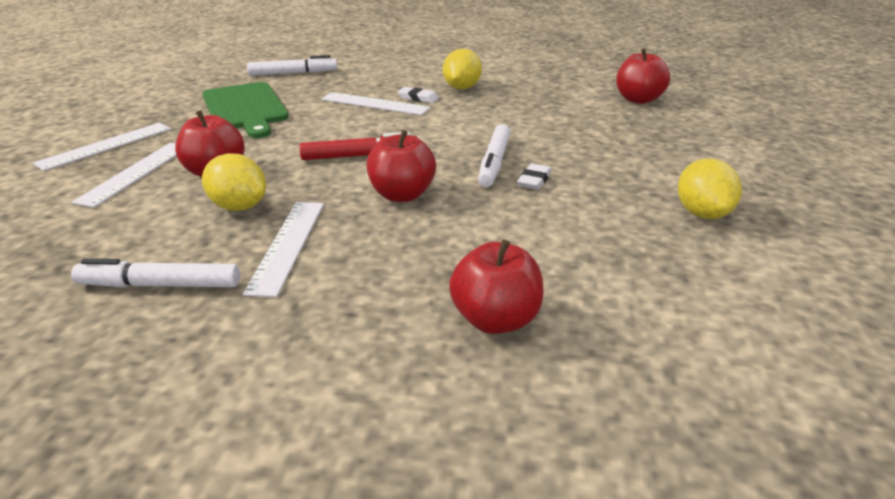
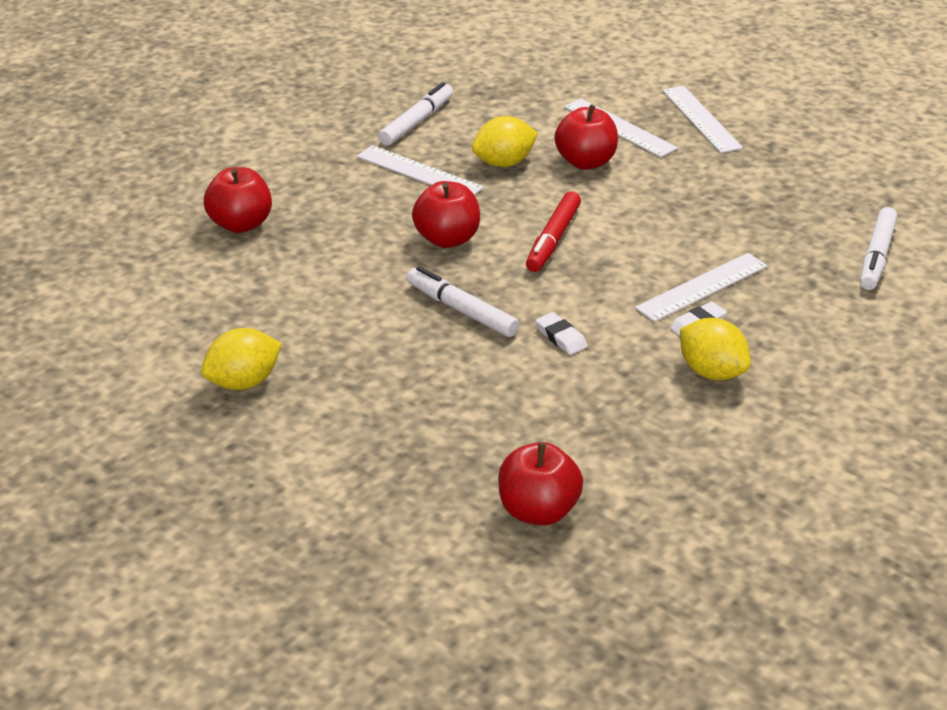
camera: 120 degrees right, 5 degrees up
(245, 108) = (754, 201): green cutting board -> none
(534, 180) = (401, 318): white eraser -> white eraser (561, 337)
(703, 214) = (244, 382): yellow lemon -> yellow lemon turned 60 degrees counterclockwise

